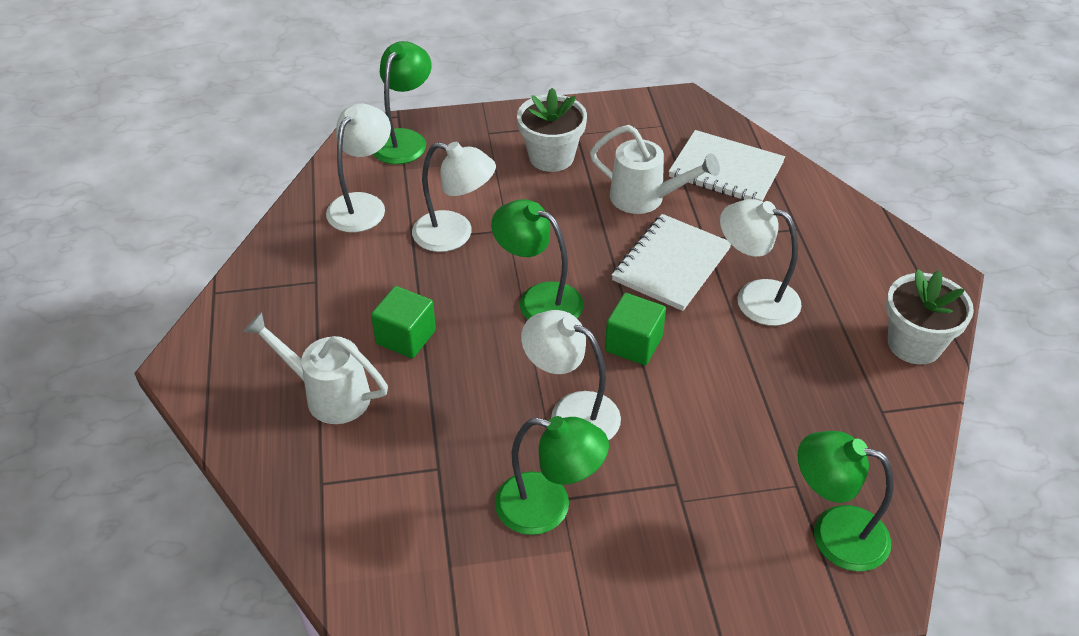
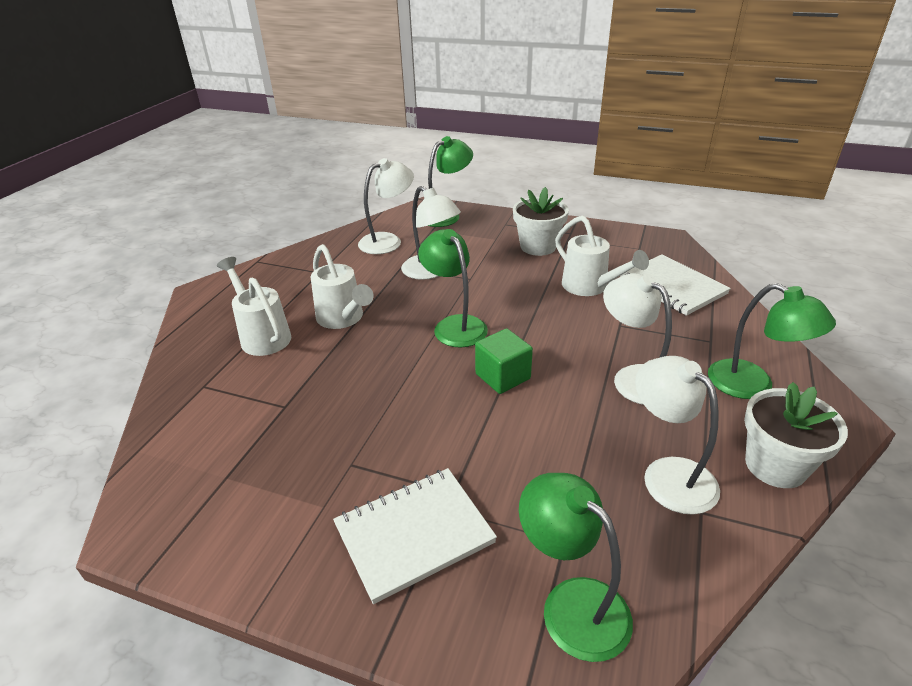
camera: 30 degrees right, 10 degrees down
(406, 337) = (343, 319): green cube -> white watering can
(548, 507) = (335, 466): green lamp -> green lamp (752, 385)
(571, 412) = (413, 406): white lamp -> white lamp (668, 474)
(671, 264) = (577, 333): white notebook -> white notebook (414, 534)

